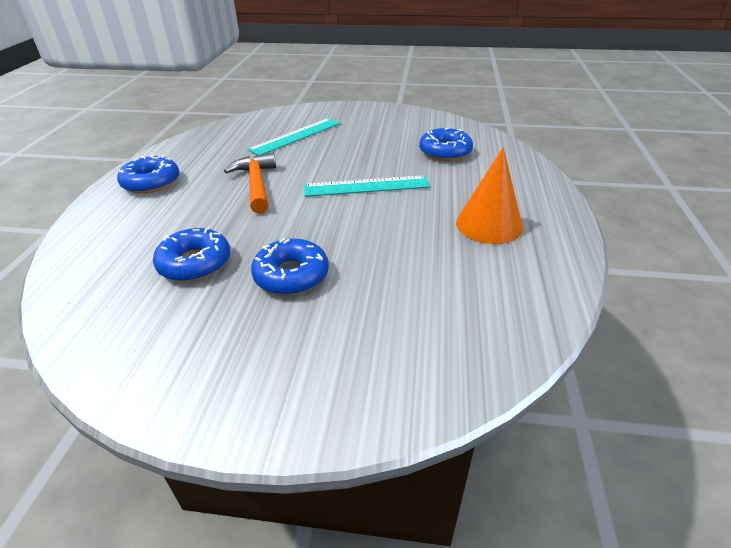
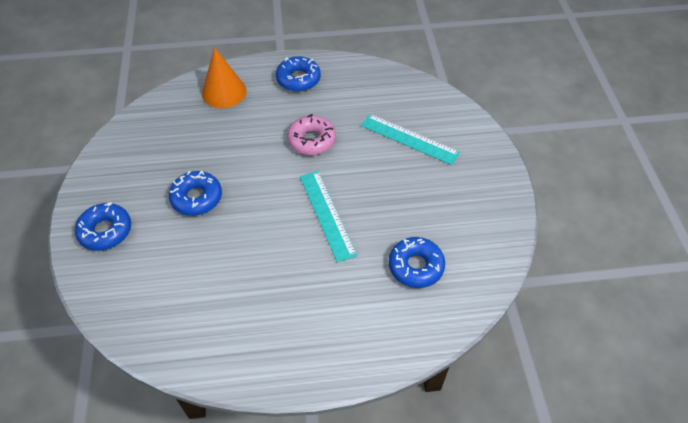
camera: 75 degrees right, 15 degrees up
(195, 263) = (203, 144): blue donut -> blue donut (105, 231)
(256, 184) = (311, 140): orange hammer -> pink donut
(489, 224) = (283, 314): orange cone -> orange cone (224, 92)

